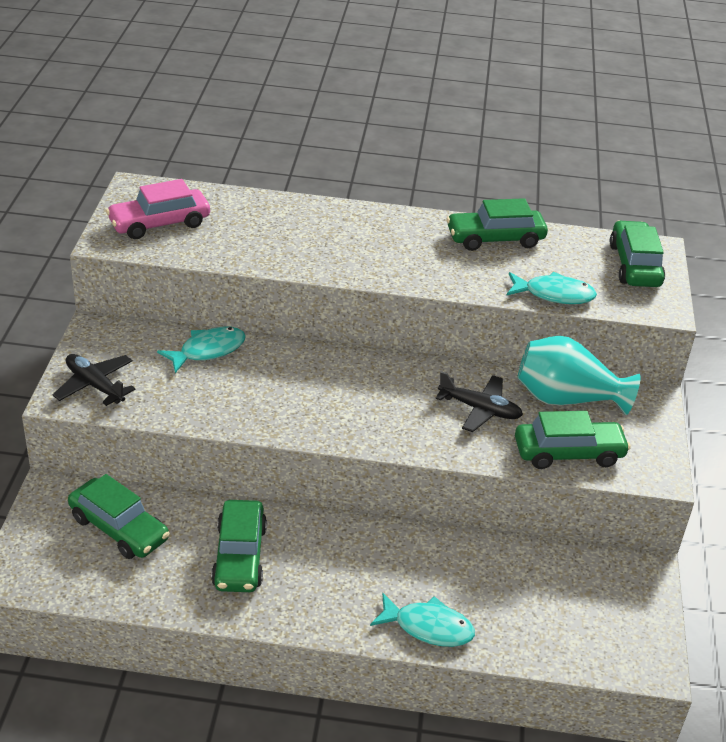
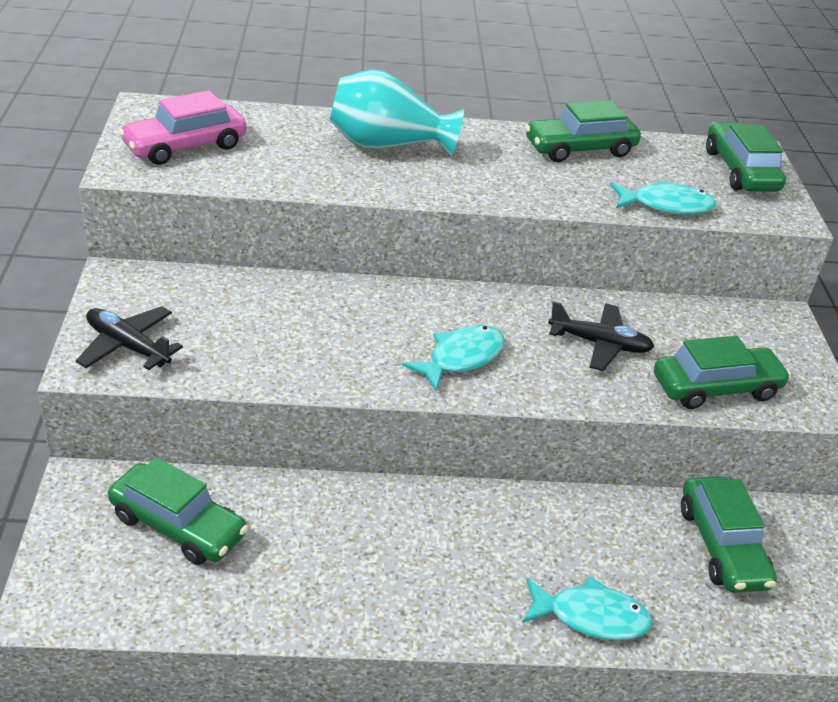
camera: 10 degrees left, 0 degrees up
(208, 350) = (262, 295): turquoise fish -> turquoise fish (461, 358)
(239, 556) = (338, 547): green car -> green car (721, 546)
(567, 399) = (692, 326): turquoise vase -> turquoise vase (387, 145)

